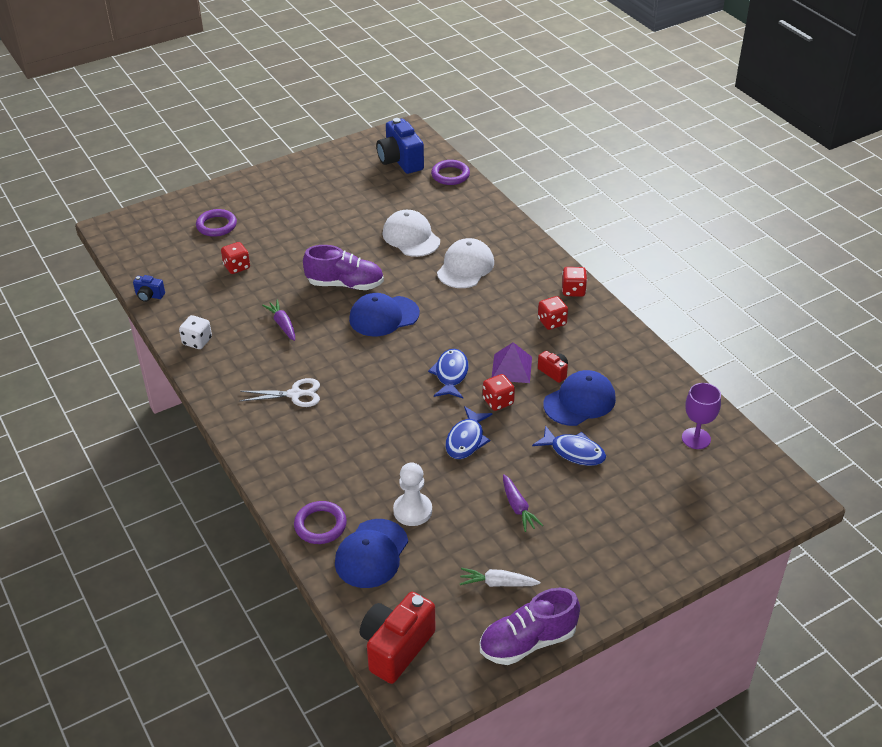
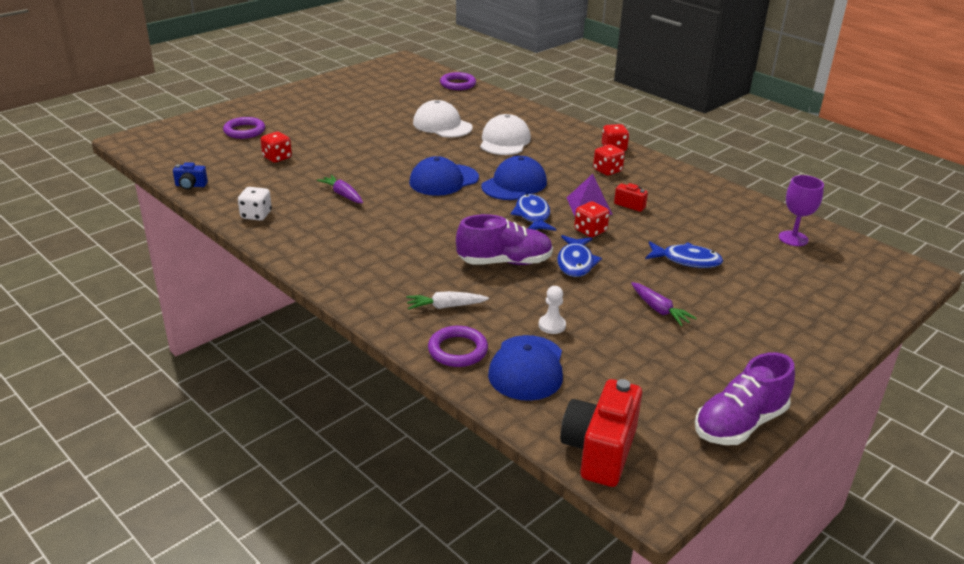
camera: 15 degrees left, 10 degrees down
(295, 394) = (380, 246): white scissors -> none
(345, 284) = (394, 161): purple shoe -> purple shoe (505, 262)
(400, 161) = (406, 78): blue camera -> none
(412, 510) = (552, 325): white pawn -> white pawn, size x0.64
(497, 583) = (676, 376): white carrot -> white carrot (445, 306)
(579, 401) = (668, 223): blue cap -> blue cap (514, 184)

